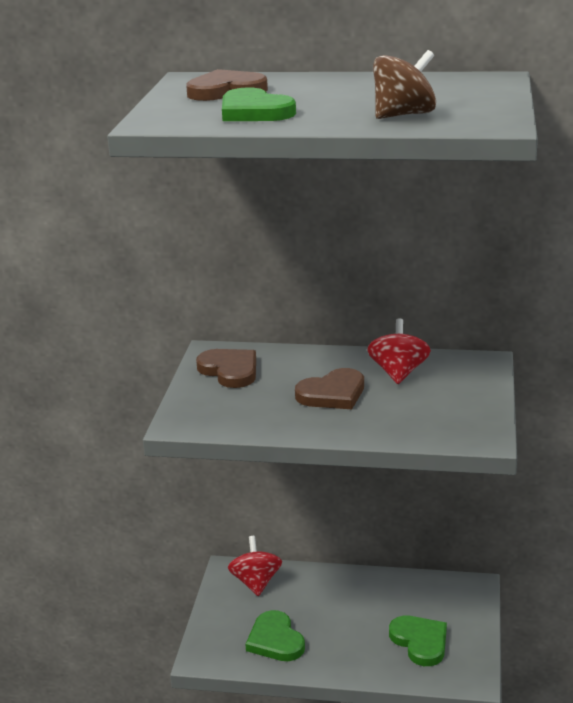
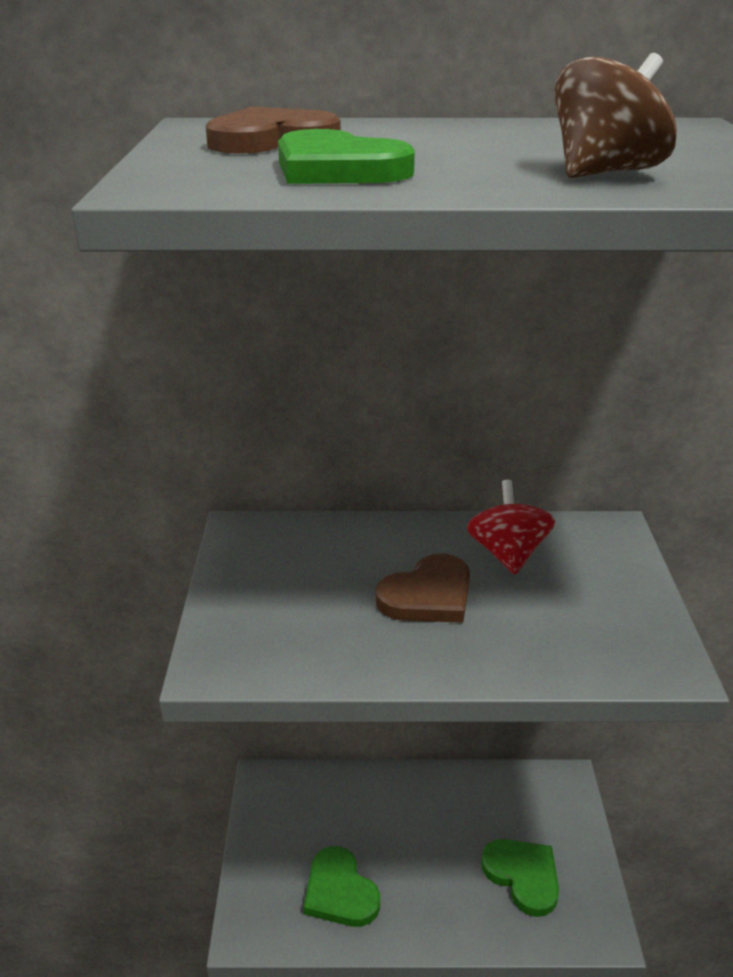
camera: 10 degrees left, 5 degrees up
(230, 370) = (273, 561): brown heart -> none
(256, 582) = (301, 798): red spinning top -> none

